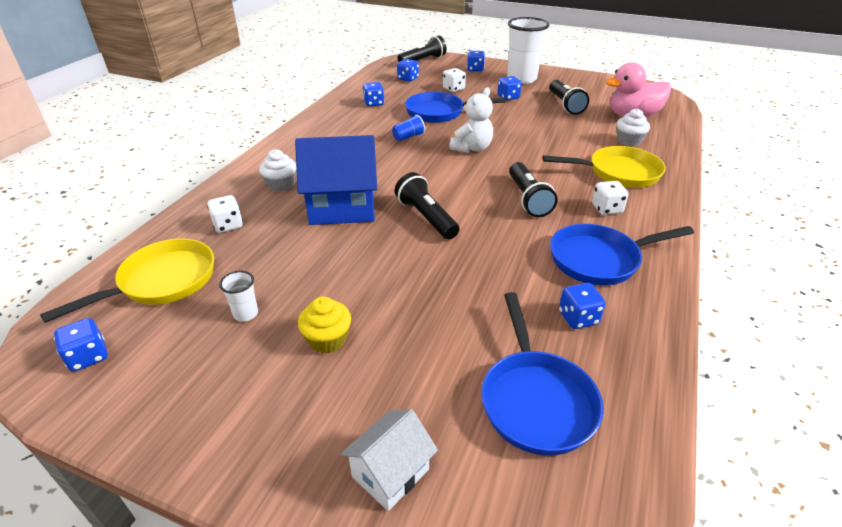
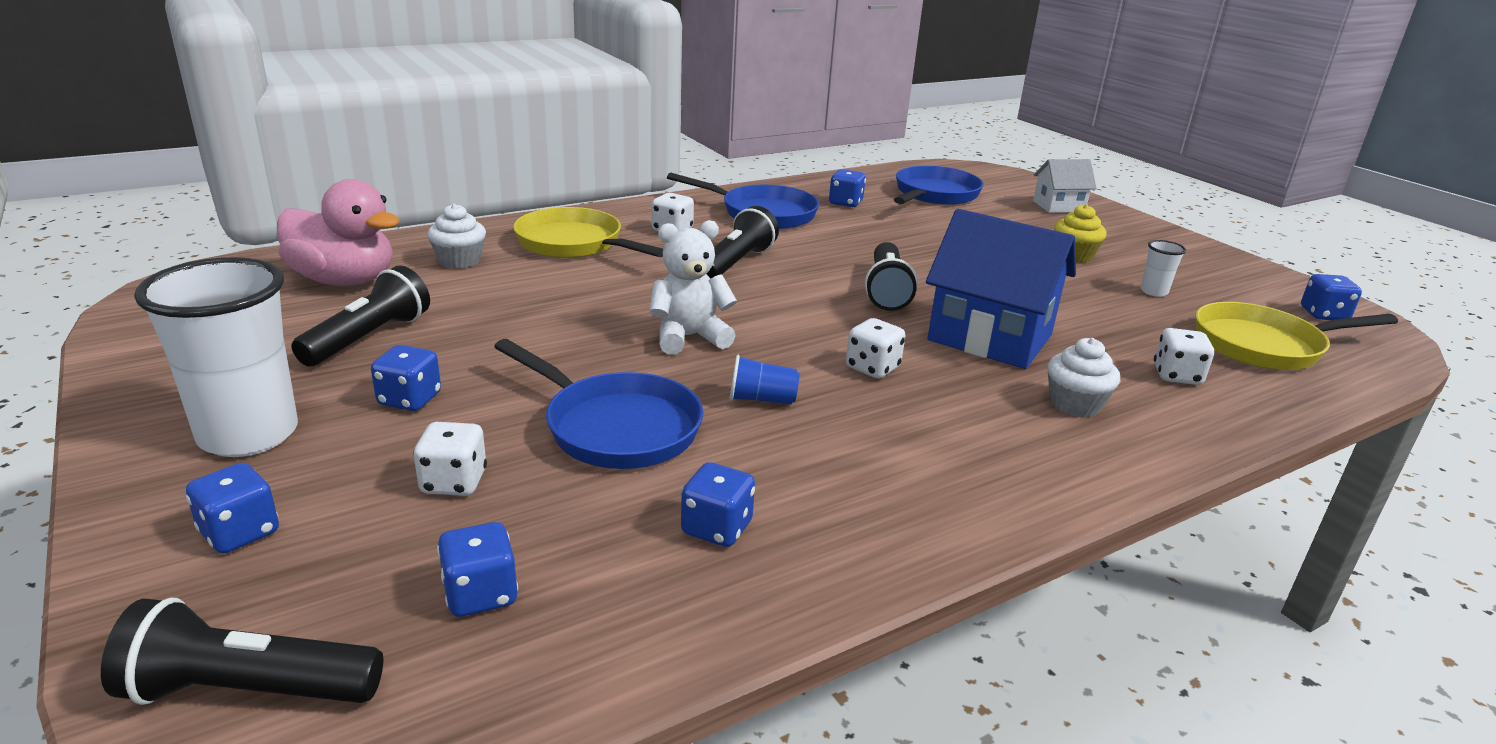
camera: 145 degrees left, 10 degrees down
(383, 166) = (872, 368): none -> white dice

